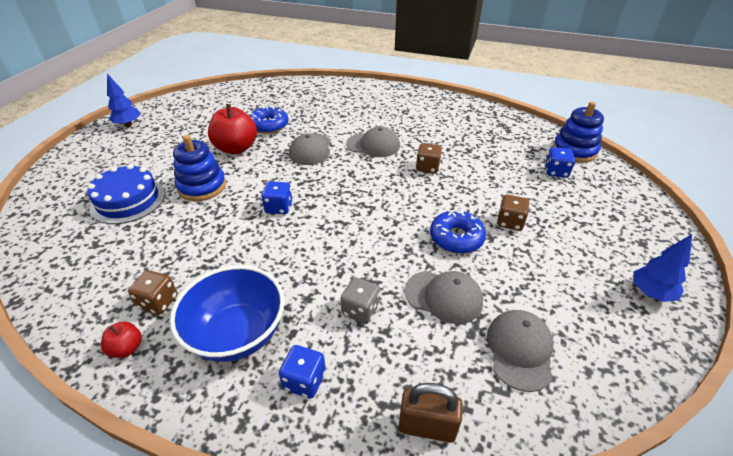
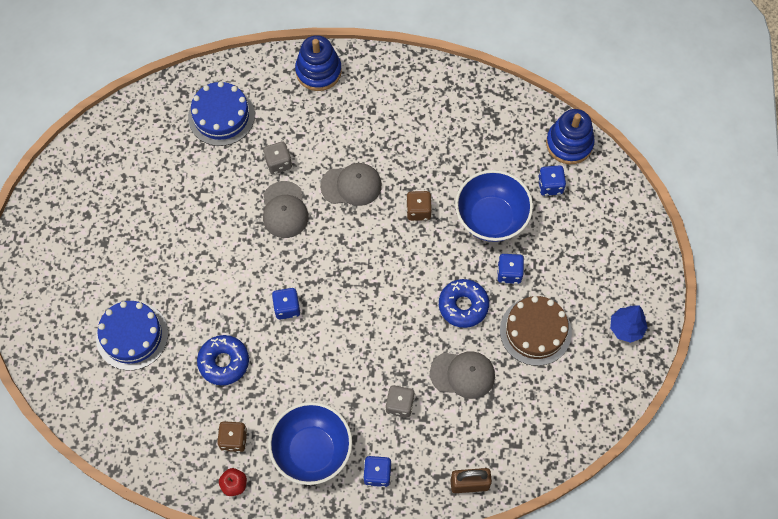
camera: 15 degrees left, 25 degrees up
(128, 124) = (49, 215): blue tree -> none
(202, 186) = (196, 298): blue stacking toy -> blue stacking toy (318, 71)
(236, 148) = (201, 228): red apple -> none
(268, 126) = (219, 177): blue donut -> blue donut (224, 362)
(289, 99) = (221, 116): none -> blue cake
(319, 126) = (278, 163): none -> grey dice
(496, 182) = (491, 218): none -> blue bowl
(510, 222) = (509, 273): brown dice -> blue dice
(519, 350) = (526, 409): grey cap -> none
(536, 274) = (535, 331): none -> brown cake

